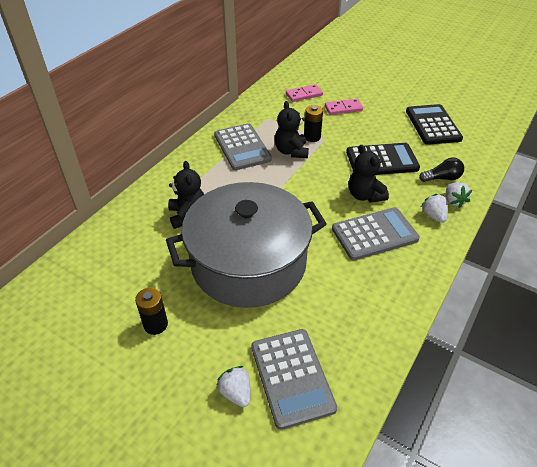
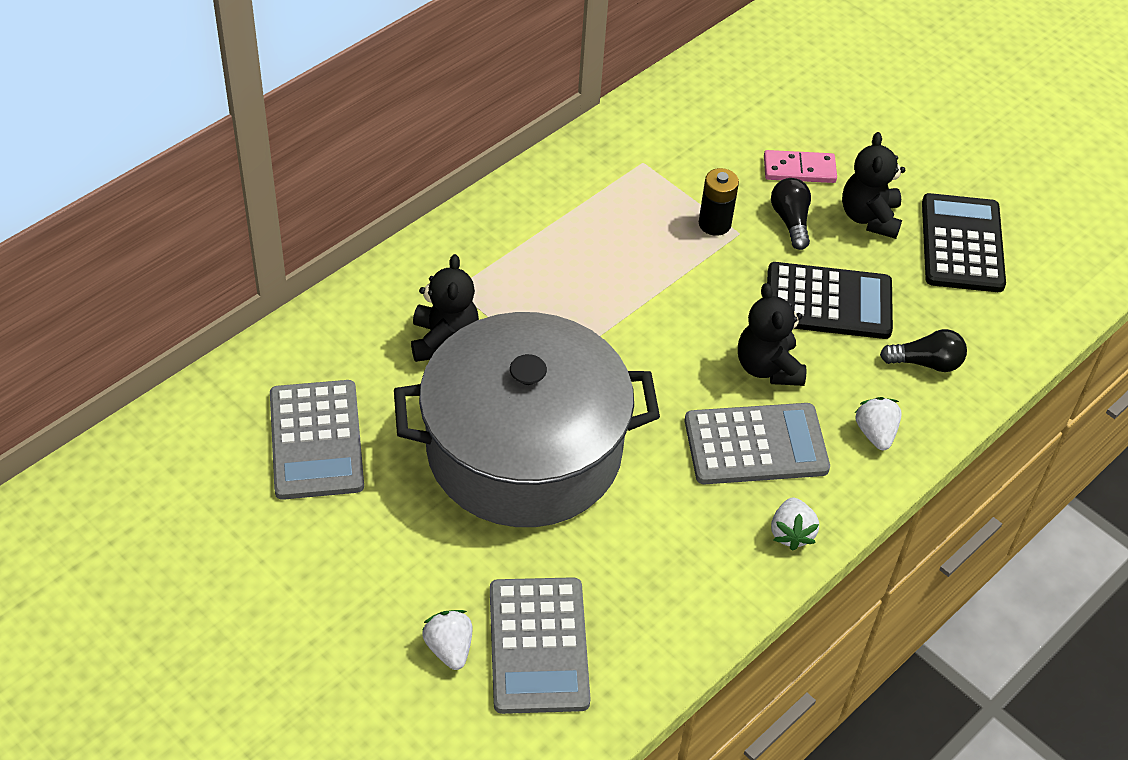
camera: 10 degrees right, 5 degrees up
(155, 324) = (352, 520): black battery -> none
(242, 147) = (575, 220): grey calculator -> grey calculator (316, 440)
(291, 151) = (664, 248): black teddy bear -> black teddy bear (869, 218)
(304, 95) = (732, 120): pink domino -> none
(348, 129) = (790, 221): none -> black light bulb
(454, 201) = (926, 413): white strawberry -> white strawberry (791, 533)

